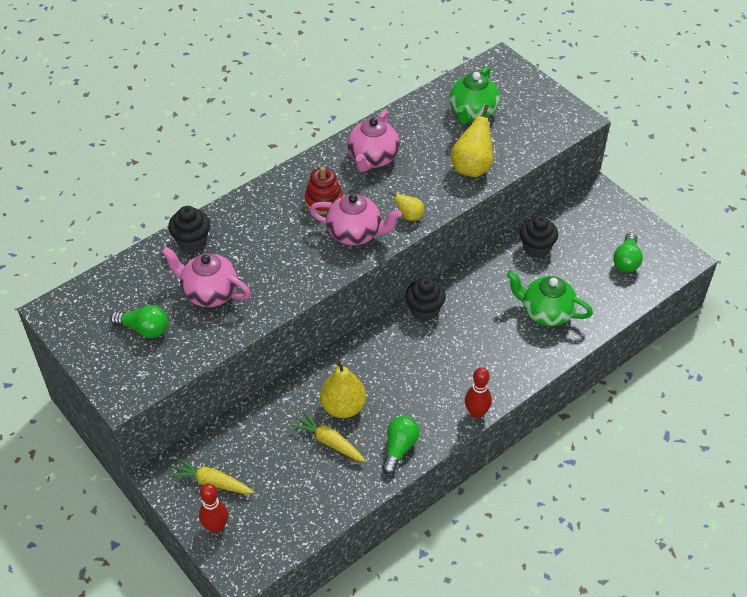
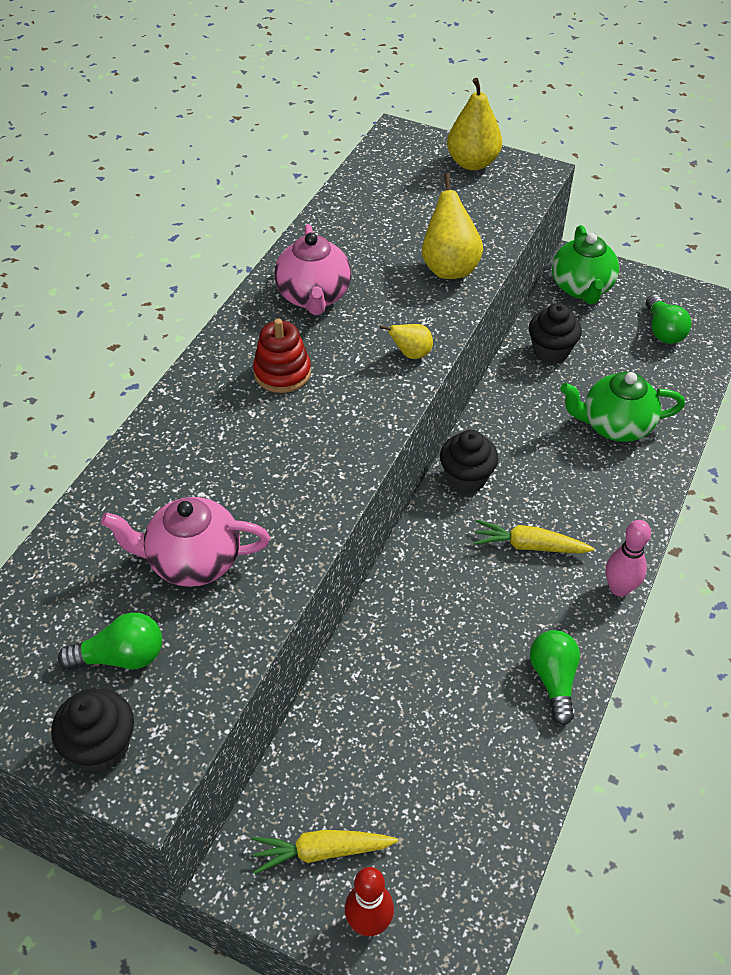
camera: 25 degrees left, 0 degrees up
(192, 241) = (122, 495): black cupcake -> black cupcake (102, 747)
(329, 442) = (454, 712): yellow carrot -> yellow carrot (529, 546)
(343, 407) = (442, 653): yellow pear -> yellow pear (472, 163)
(355, 233) = (353, 401): pink teapot -> none
(472, 112) = (404, 202): green teapot -> green teapot (582, 288)
(476, 413) = (619, 588): red bowling pin -> pink bowling pin

